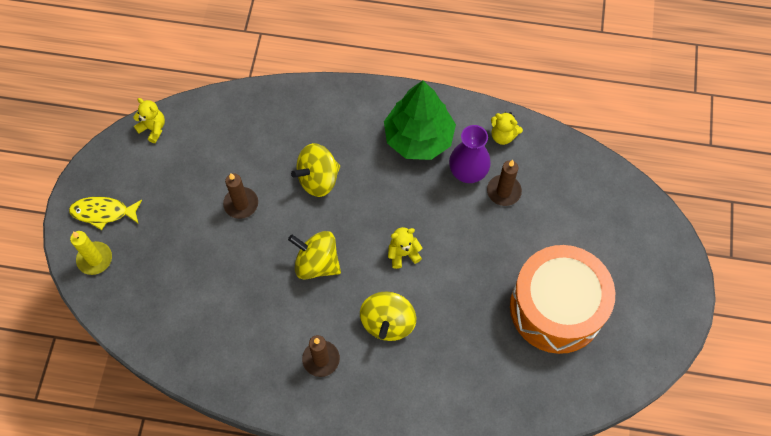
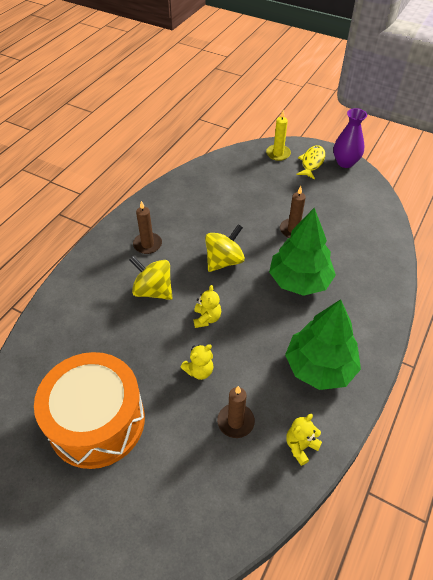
camera: 110 degrees right, 15 degrees down
(153, 128) = (375, 196): yellow teddy bear -> yellow teddy bear (199, 371)
(318, 179) = (299, 281): yellow spinning top -> green tree
(468, 172) = (268, 396): purple vase -> purple vase (345, 162)

